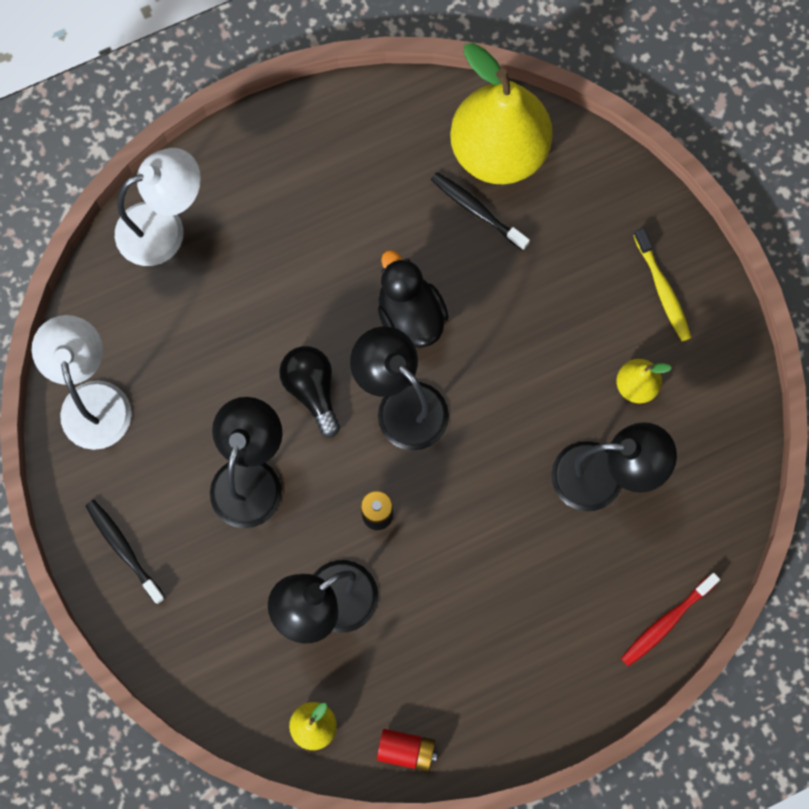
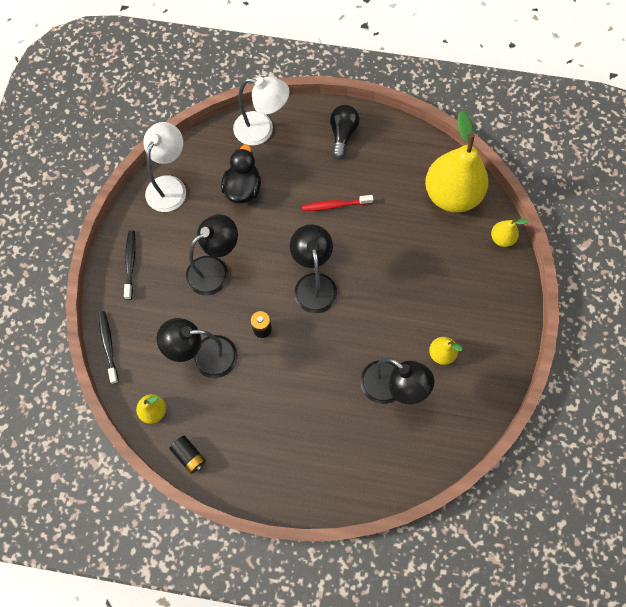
camera: 35 degrees right, 5 degrees down
(312, 390) = (275, 248): black light bulb -> black light bulb (342, 134)
(406, 750) = (189, 456): red battery -> black battery
(410, 316) = (349, 244): black duck -> black duck (243, 188)
(477, 211) = (420, 216): black toothbrush -> black toothbrush (108, 346)
(607, 171) = (502, 238): none -> yellow pear
(662, 289) = (490, 314): yellow toothbrush -> none
(667, 622) = (371, 486): red toothbrush -> red toothbrush (335, 205)

